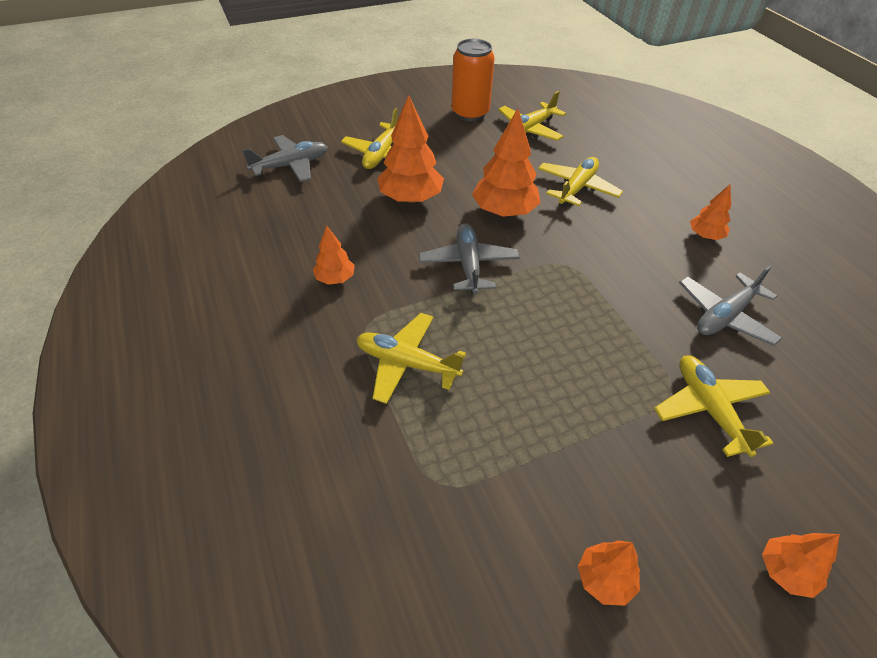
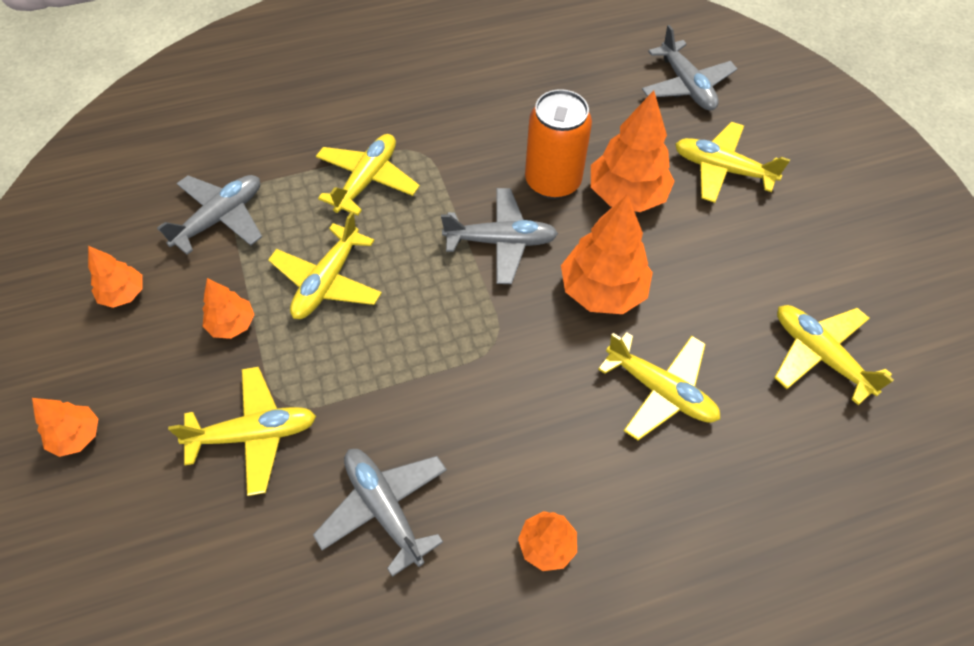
camera: 95 degrees right, 10 degrees up
(335, 278) = (488, 128): orange tree -> orange tree (232, 324)
(470, 113) = (853, 279): orange can -> orange can (552, 181)
(475, 495) = (220, 218): none -> grey plane
(537, 379) = (327, 281): none -> yellow plane

